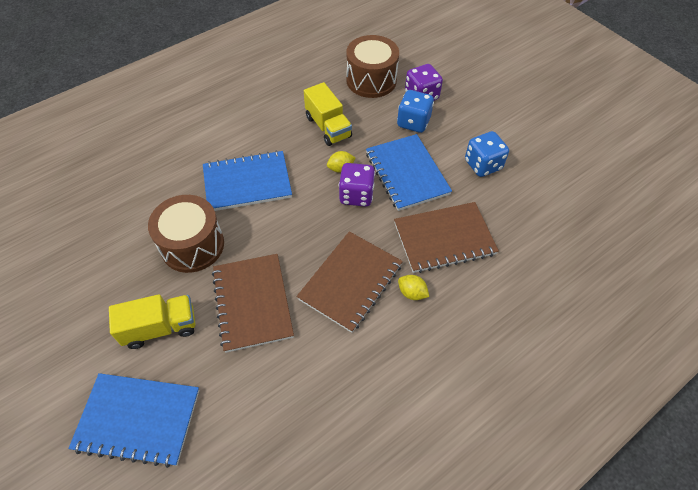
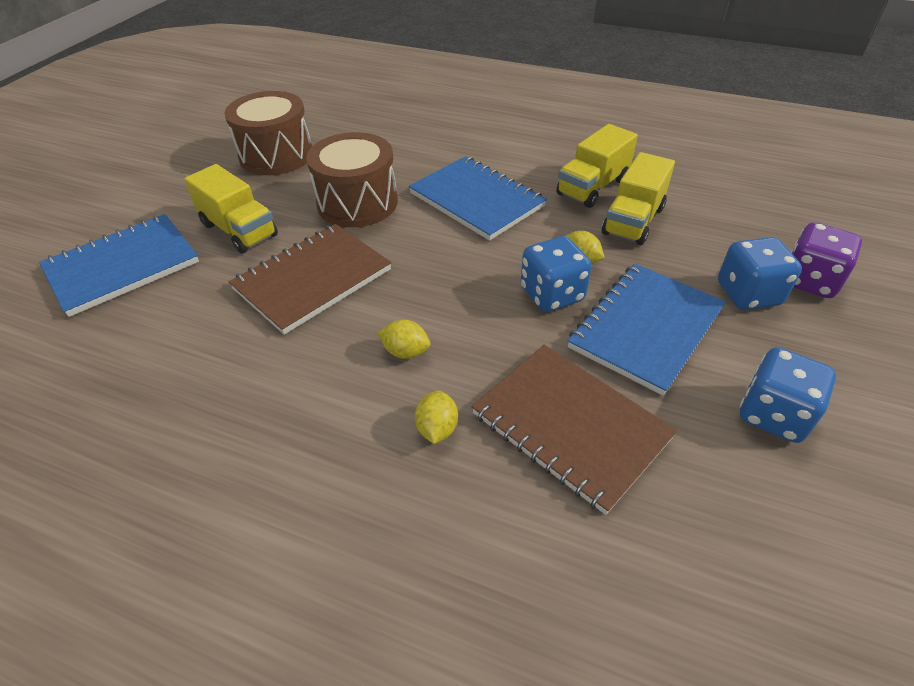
camera: 60 degrees right, 10 degrees down
(138, 419) = (122, 266): blue notebook -> blue notebook turned 75 degrees clockwise
(284, 124) = (592, 187): none -> yellow truck
(350, 282) = (405, 352): brown notebook -> yellow lemon
(356, 195) = (552, 294): purple dice -> blue dice
(371, 80) = (764, 221): brown drum -> brown drum (276, 155)

